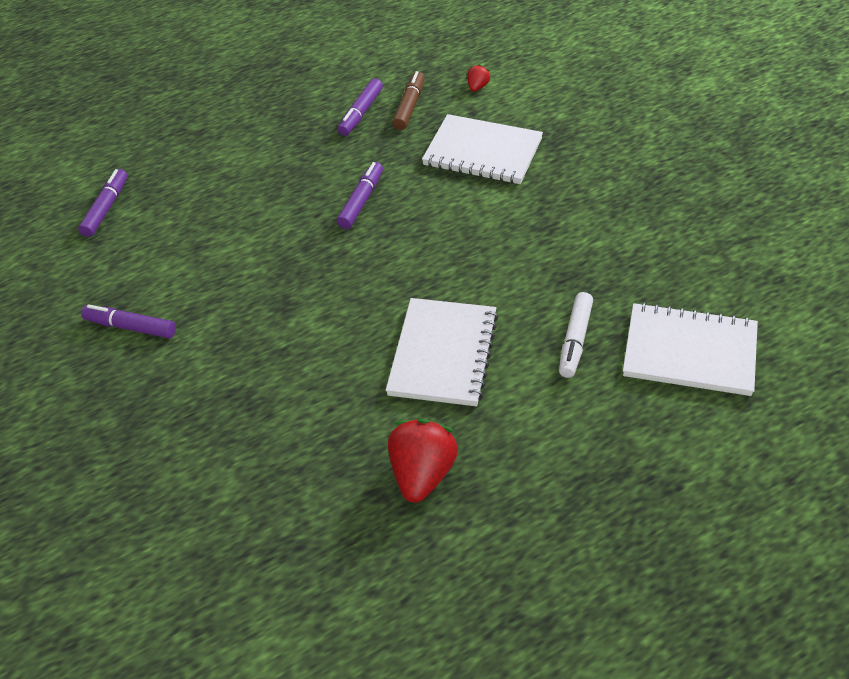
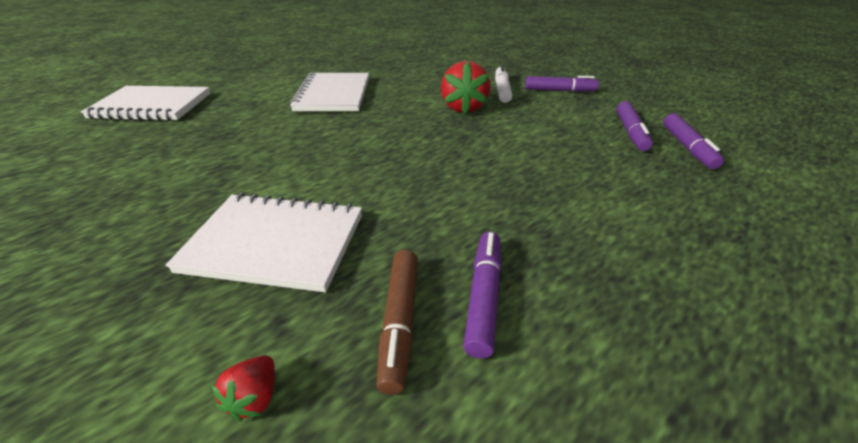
camera: 165 degrees right, 10 degrees down
(361, 201) = (427, 173): purple marker -> purple marker (630, 132)
(422, 474) = (344, 63): red strawberry -> red strawberry (463, 108)
(575, 340) = (235, 105): white marker -> white marker (502, 90)

